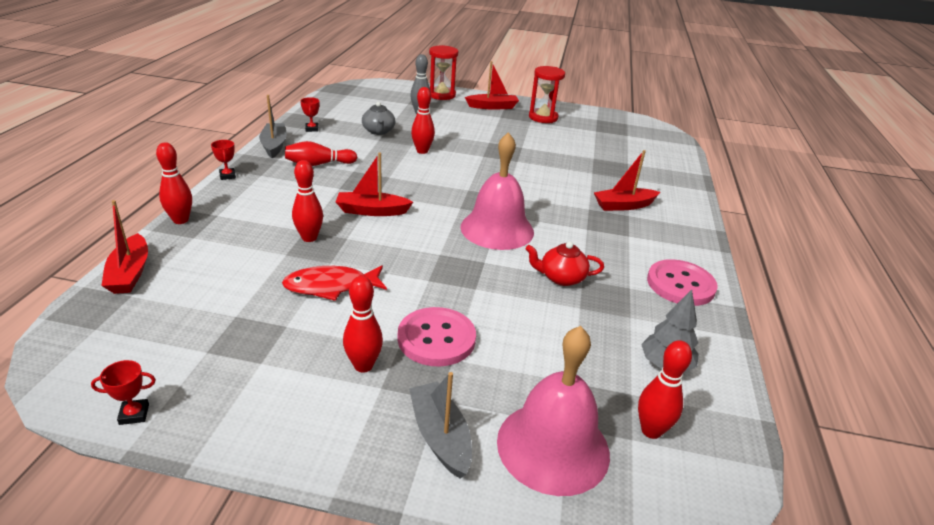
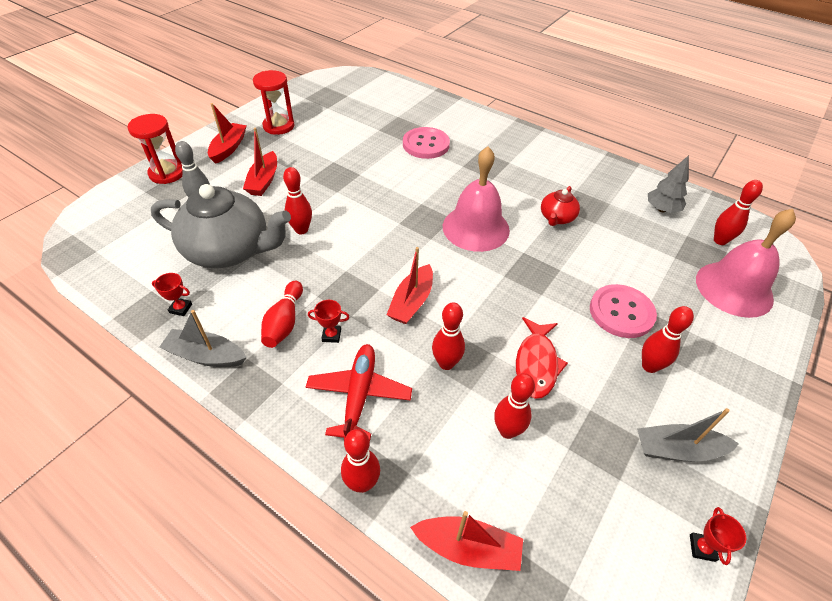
camera: 65 degrees left, 15 degrees up
(227, 176) = (266, 419): red trophy -> red trophy (331, 335)
(246, 278) = (507, 431): none -> red bowling pin
(260, 205) = (359, 395): none -> red plane
(378, 131) = (230, 250): grey teapot -> grey teapot, size x2.12
(440, 436) = (726, 341): grey boat -> grey boat (677, 449)
(623, 206) = (465, 147): red boat -> red boat (264, 181)
(680, 284) = (578, 165): pink button -> pink button (426, 144)

